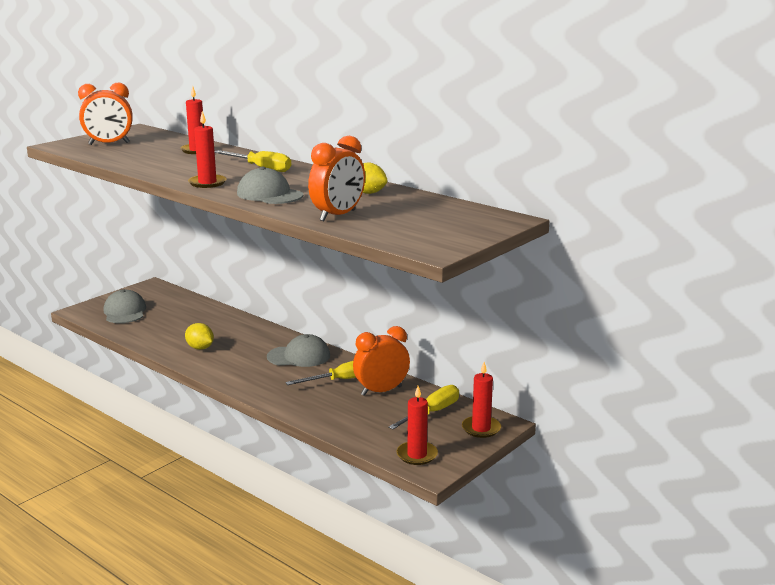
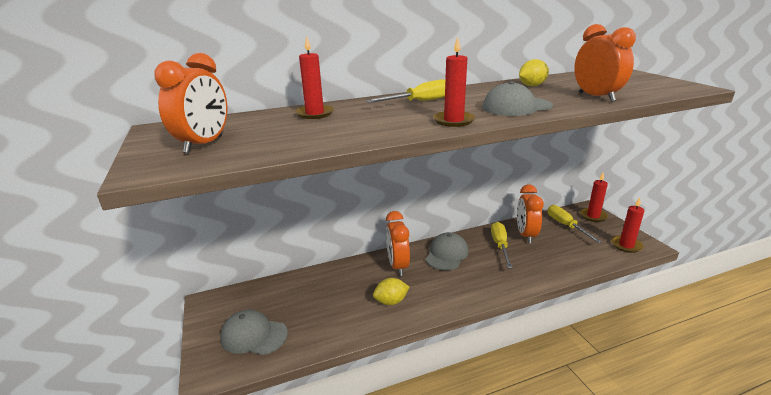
camera: 60 degrees left, 5 degrees up
(257, 339) = (397, 266): none -> orange clock

